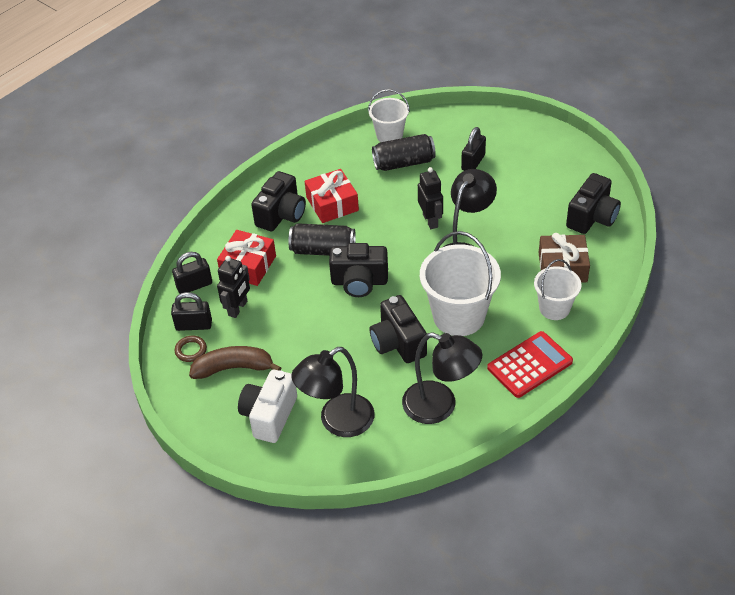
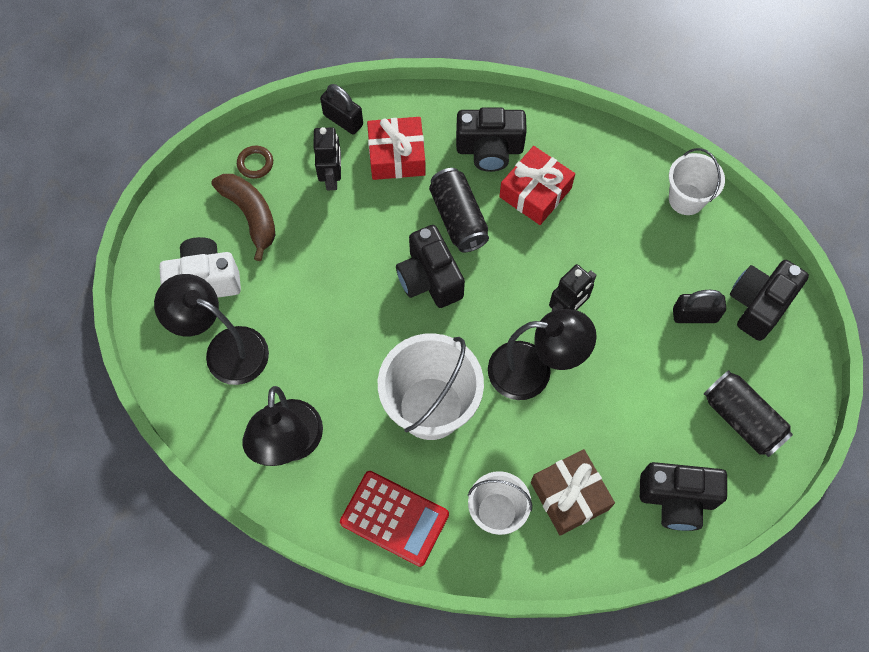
camera: 60 degrees right, 20 degrees up
(194, 325) = (289, 148): black padlock -> none
(238, 308) = (332, 177): black robot -> black robot turned 90 degrees counterclockwise
(398, 343) = (360, 360): black camera -> black camera (758, 305)
(404, 163) = (647, 237): black can -> black can (742, 419)

